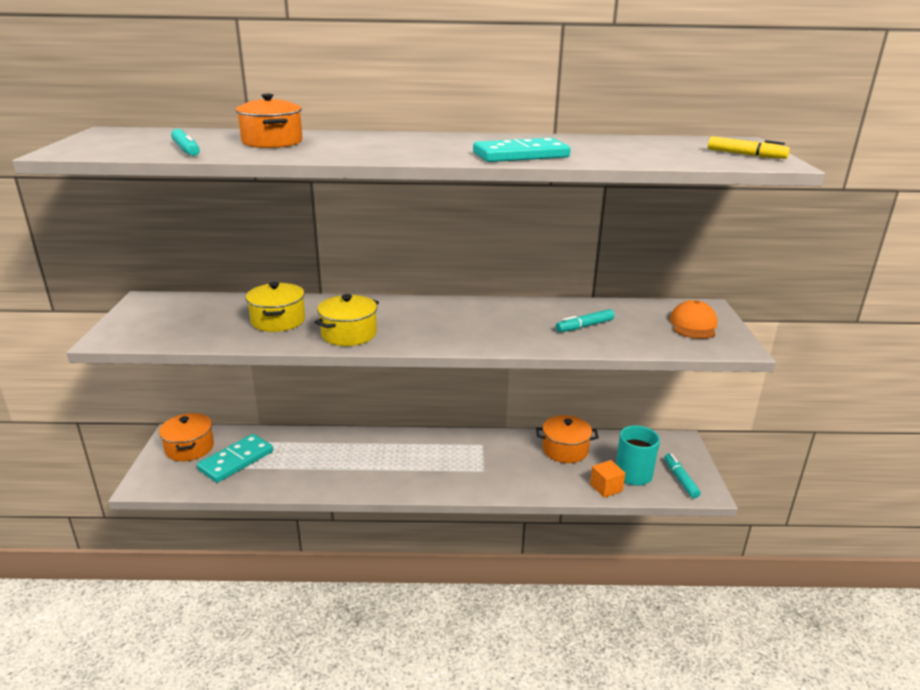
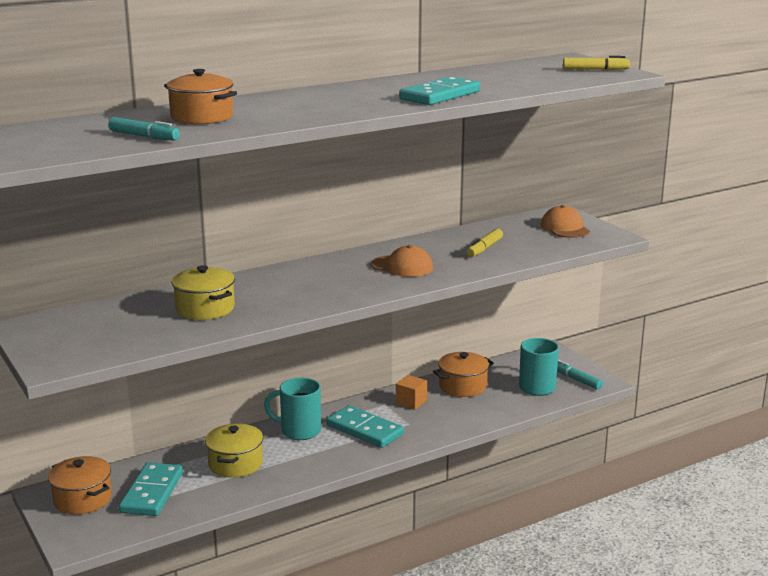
camera: 30 degrees left, 5 degrees down
(349, 334) = (292, 302): yellow pot -> yellow pot (235, 464)
(391, 445) = (299, 431): none -> turquoise mug
(442, 463) = (365, 430): none -> turquoise domino
(485, 325) = (402, 266): none -> orange cap
(585, 326) = (484, 248): turquoise marker -> yellow marker
(606, 488) = (524, 404): orange cube -> orange cube (411, 402)

